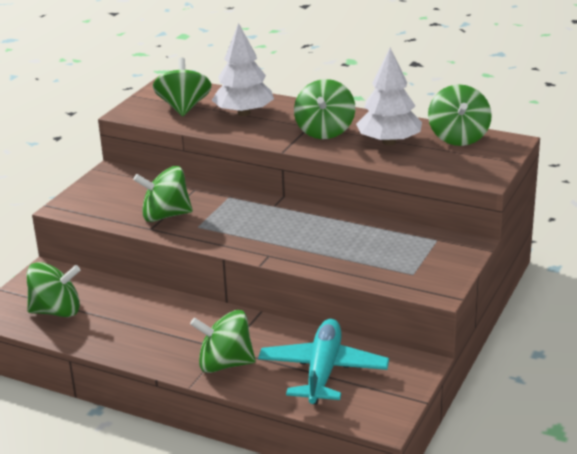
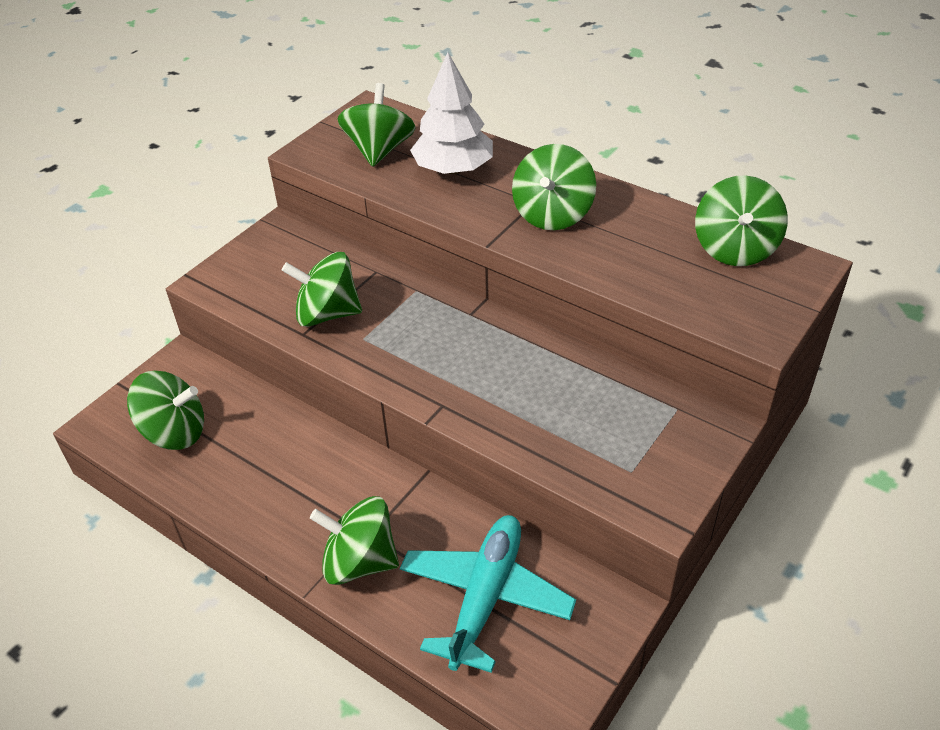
camera: 10 degrees right, 15 degrees up
(389, 142) = (635, 246): white tree -> none

